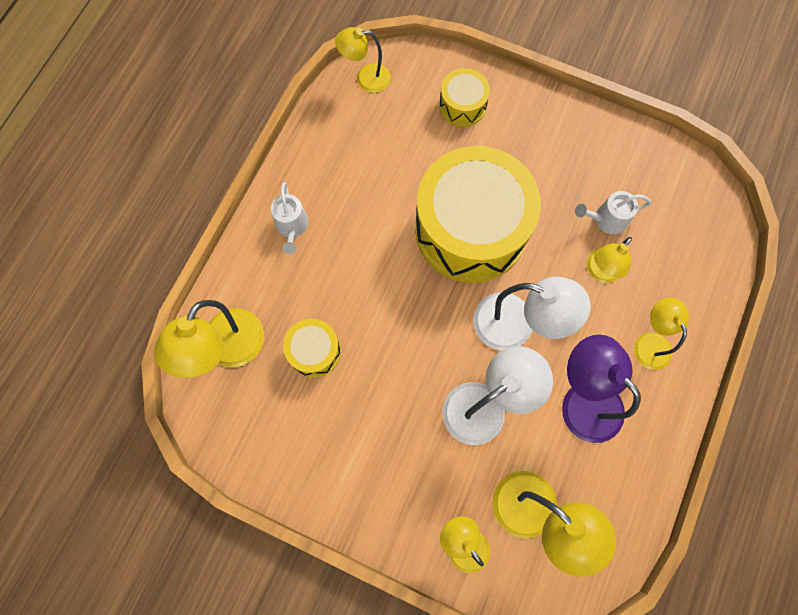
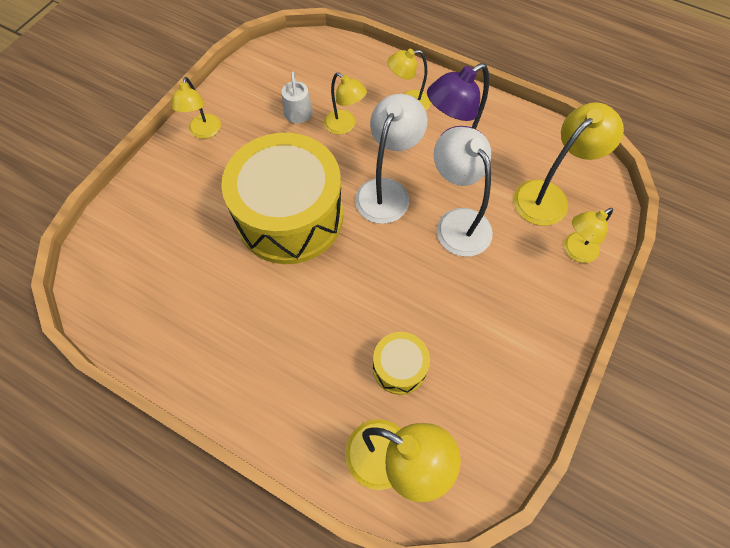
camera: 85 degrees left, 10 degrees down
(292, 227) = (258, 384): white watering can -> none
(365, 78) = (99, 297): yellow lamp -> yellow lamp (204, 132)
(462, 105) = (158, 210): yellow drum -> none

